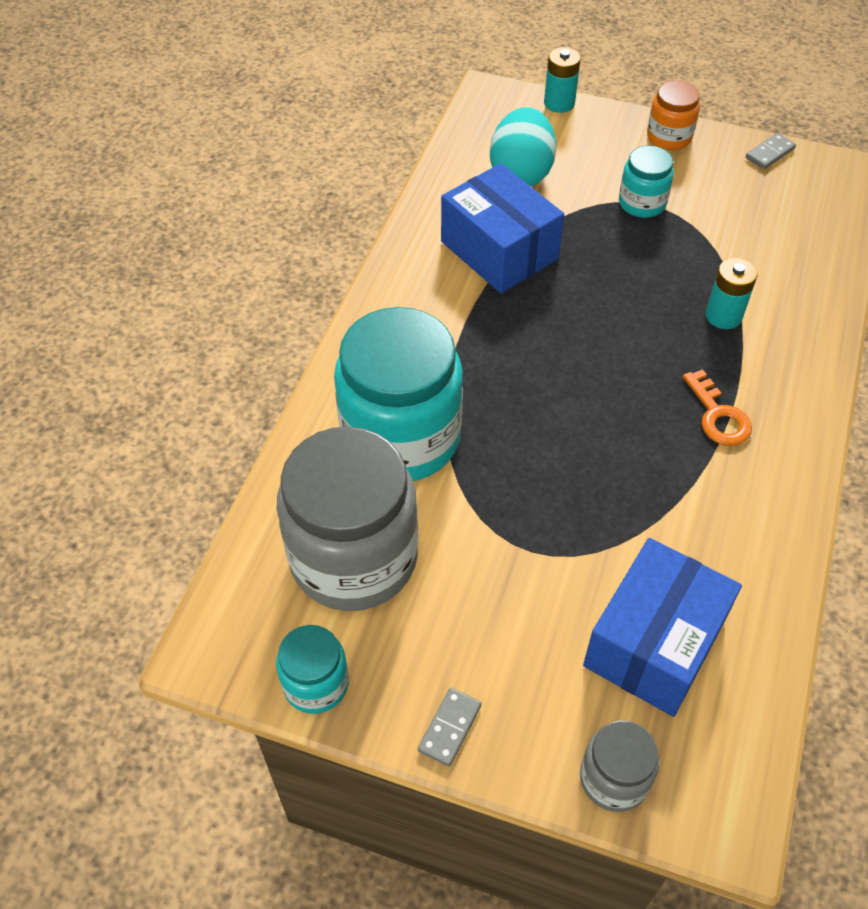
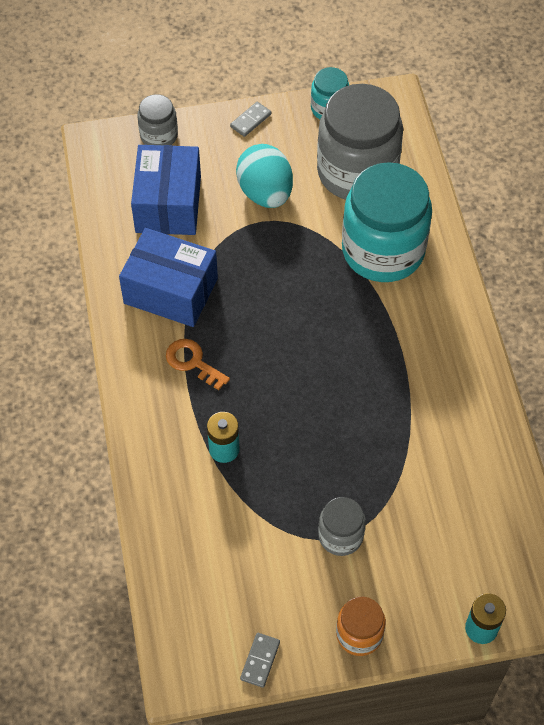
camera: 150 degrees right, 5 degrees up
(450, 728) = (250, 120): grey domino -> grey domino turned 45 degrees clockwise
(499, 250) = (421, 427): blue box -> blue box (171, 291)
(521, 173) = (457, 518): turquoise egg -> turquoise egg (265, 193)
(642, 203) = (340, 536): turquoise jar -> grey jar

